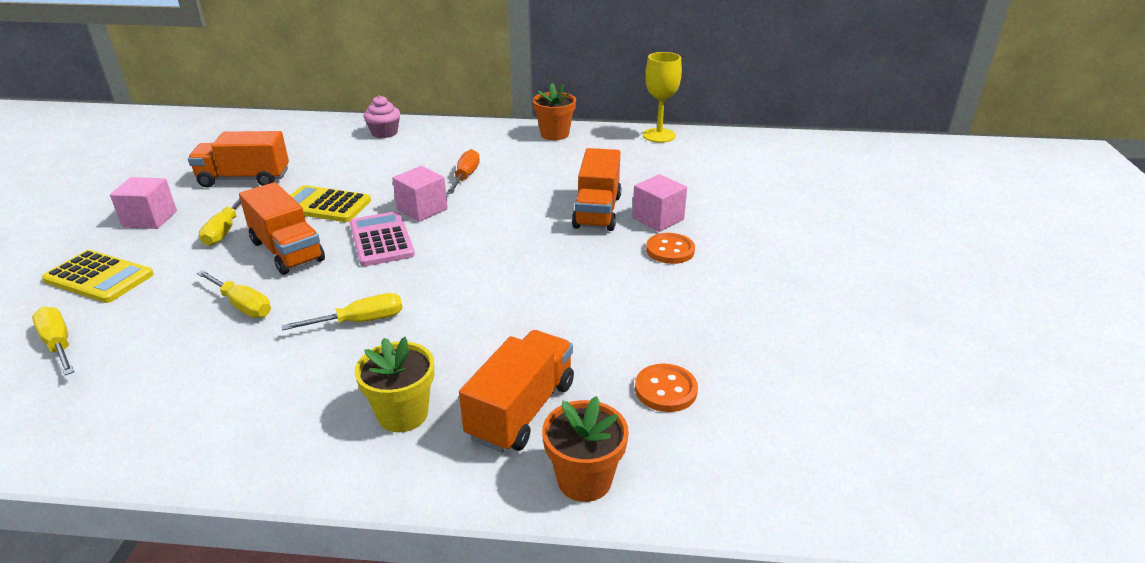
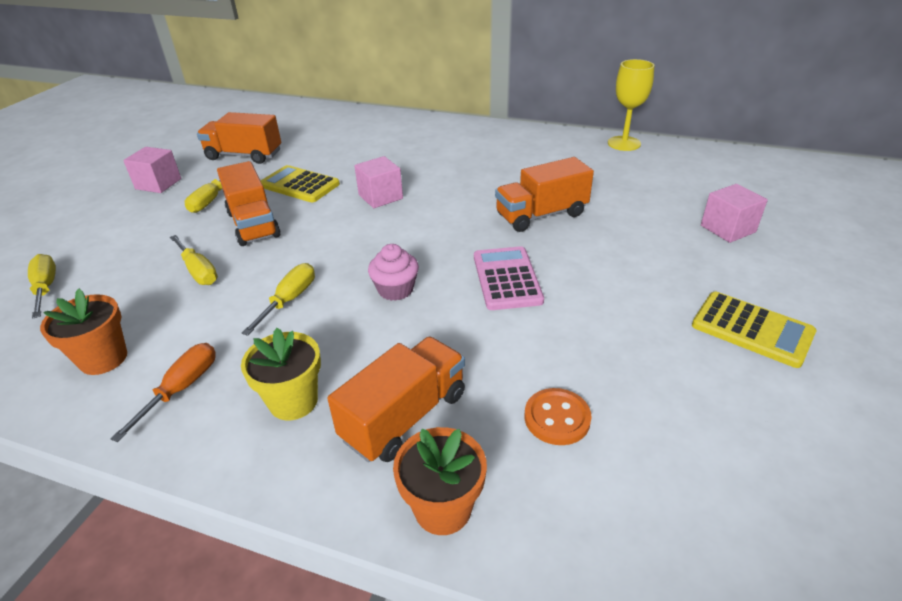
camera: 15 degrees right, 5 degrees up
(99, 277) = (100, 231): yellow calculator -> yellow calculator (752, 329)
(360, 321) = (289, 300): yellow screwdriver -> yellow screwdriver turned 60 degrees counterclockwise
(381, 240) = (335, 222): pink calculator -> pink calculator (507, 279)
(384, 133) = (372, 123): pink cupcake -> pink cupcake (395, 289)
(465, 176) = (429, 169): orange screwdriver -> orange screwdriver (182, 388)
(554, 134) = (523, 135): orange flower pot -> orange flower pot (103, 359)
(597, 211) = (541, 215): orange truck -> orange truck turned 45 degrees clockwise
(658, 219) = (600, 228): pink cube -> pink cube (727, 229)
(670, 250) = (603, 263): orange button -> none

